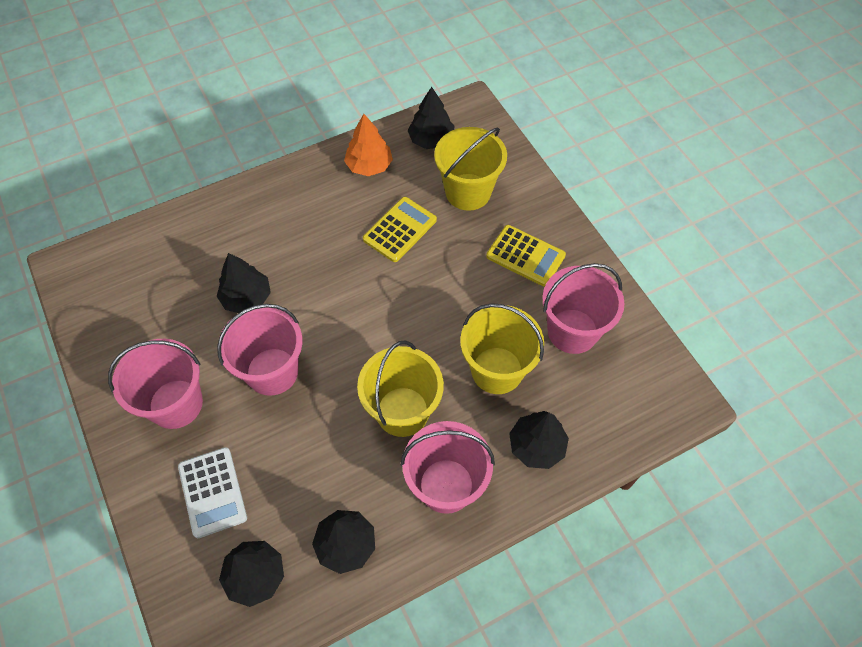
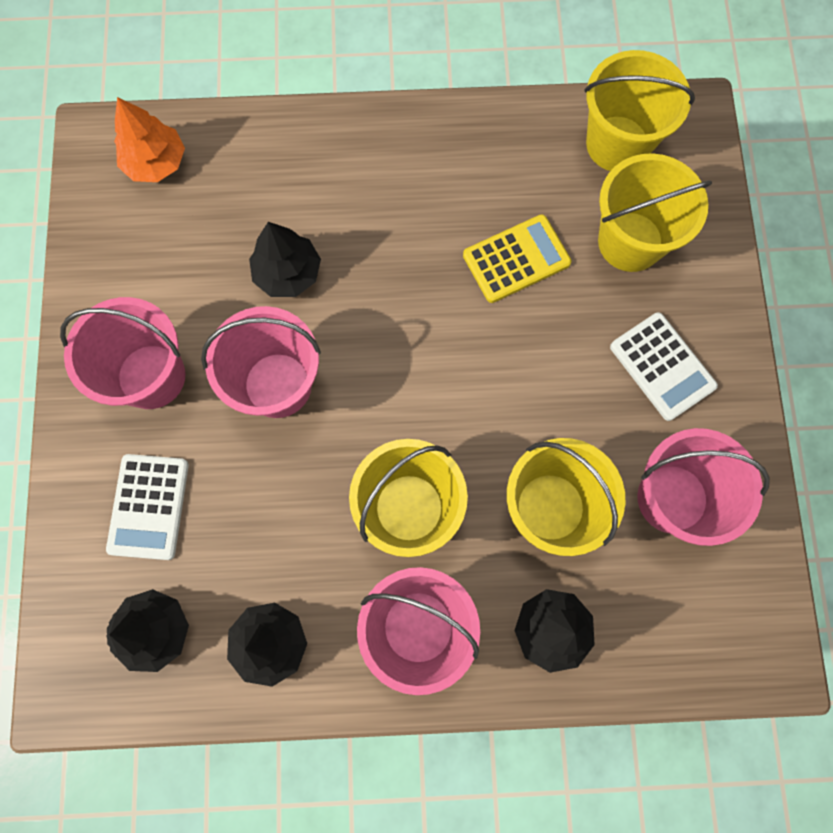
camera: 25 degrees right, 15 degrees up
(369, 166) = (518, 149): orange tree -> orange tree (156, 162)
(431, 140) = (617, 144): black tree -> yellow bucket
(525, 256) = (662, 366): yellow calculator -> white calculator

